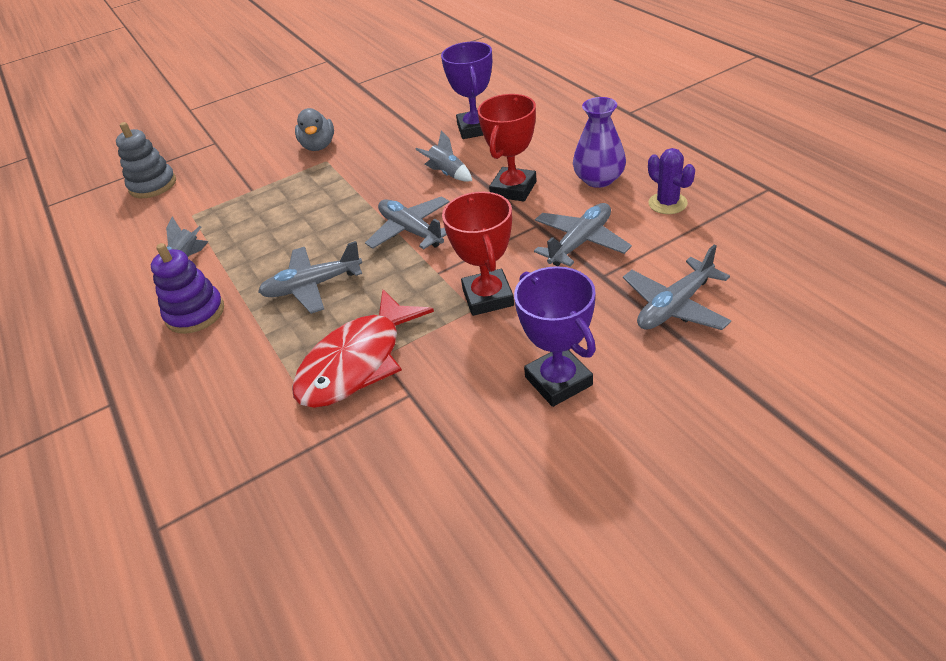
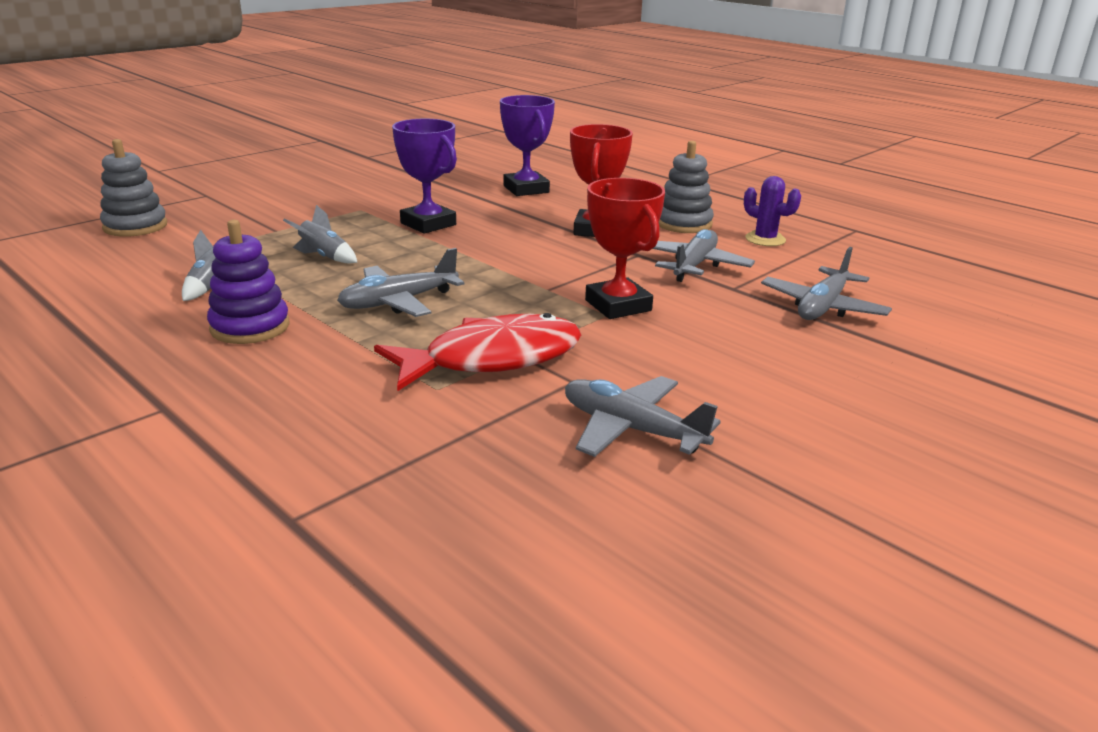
camera: 20 degrees left, 15 degrees down
(318, 146) = (345, 199): grey duck -> none
(357, 362) = (492, 359): red fish -> red fish turned 135 degrees counterclockwise
(411, 231) = (497, 259): grey plane -> grey plane (631, 429)
(447, 174) = (514, 219): grey rocket -> grey rocket (324, 257)
(558, 381) = (738, 363): purple trophy -> purple trophy (428, 224)
(599, 179) = (683, 224): purple vase -> grey stacking toy

